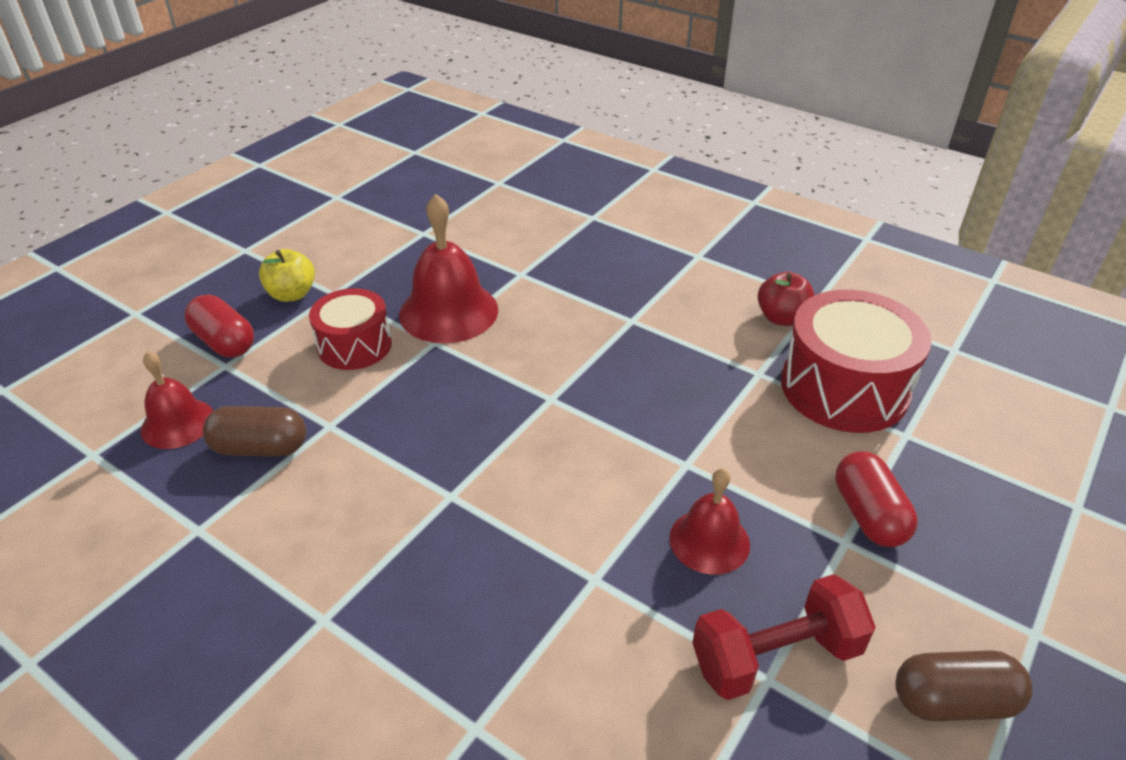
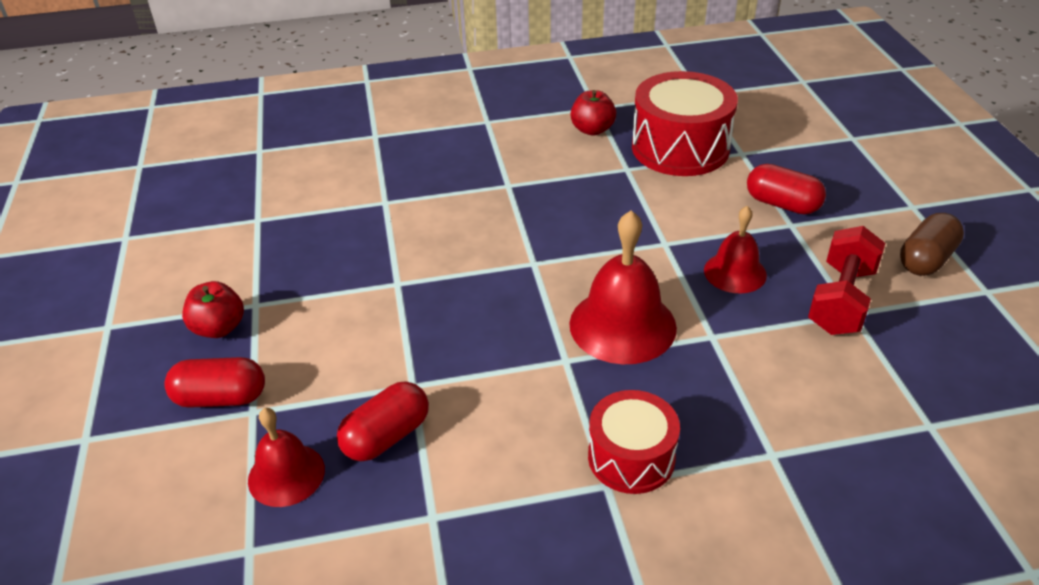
camera: 45 degrees left, 0 degrees up
(260, 448) = (386, 436): brown capsule -> red capsule
(292, 294) = (219, 328): yellow apple -> red apple
(354, 345) = (339, 325): red drum -> red drum (631, 457)
(448, 311) = (373, 258): red bell -> red bell (622, 325)

